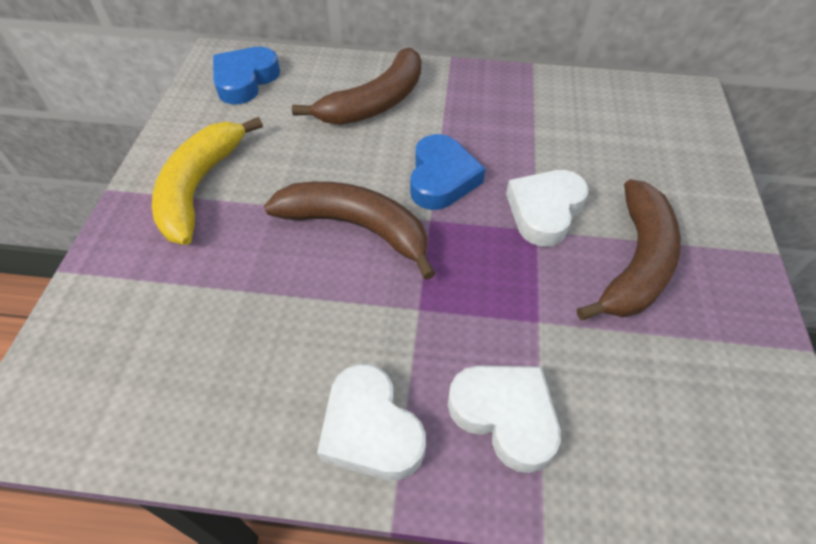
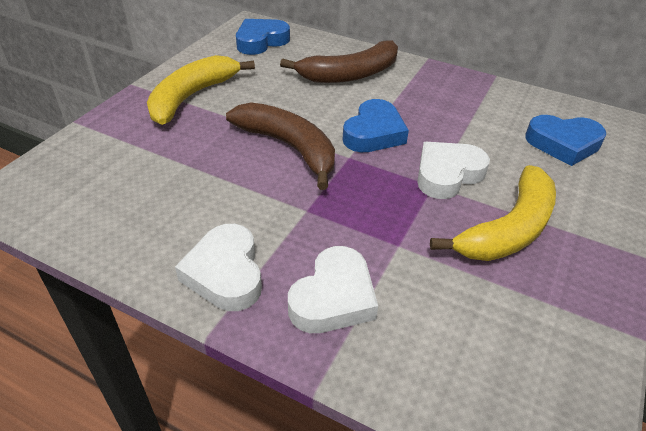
camera: 20 degrees right, 10 degrees down
(505, 416) = (333, 297): white heart -> white heart turned 60 degrees clockwise
(636, 262) = (508, 229): brown banana -> yellow banana
(638, 136) = (563, 144): none -> blue heart

